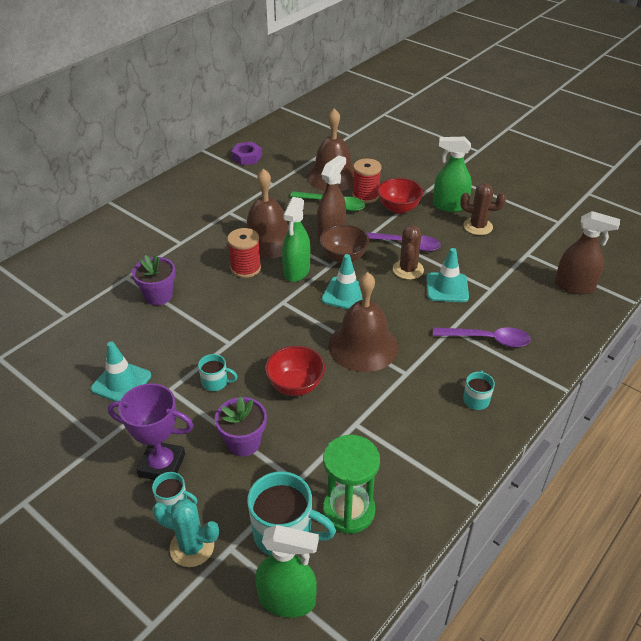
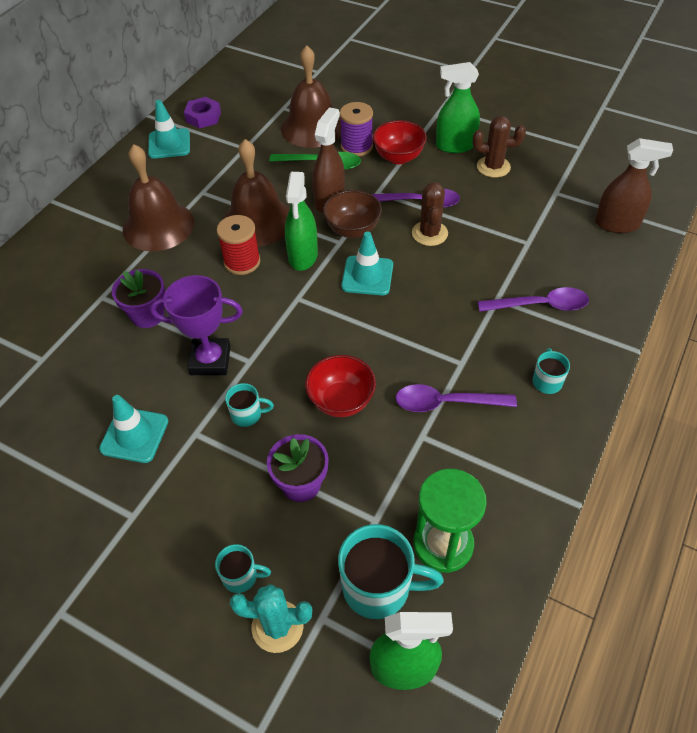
camera: 10 degrees left, 10 degrees up
(162, 465) = (213, 531): purple trophy -> purple trophy (210, 360)
(363, 346) = (404, 337): brown bell -> brown bell (158, 225)
(365, 195) = (356, 146): red spool -> purple spool
(383, 402) = (446, 403): none -> purple spoon
(447, 288) = (479, 249): turquoise traffic cone -> turquoise traffic cone (169, 144)

